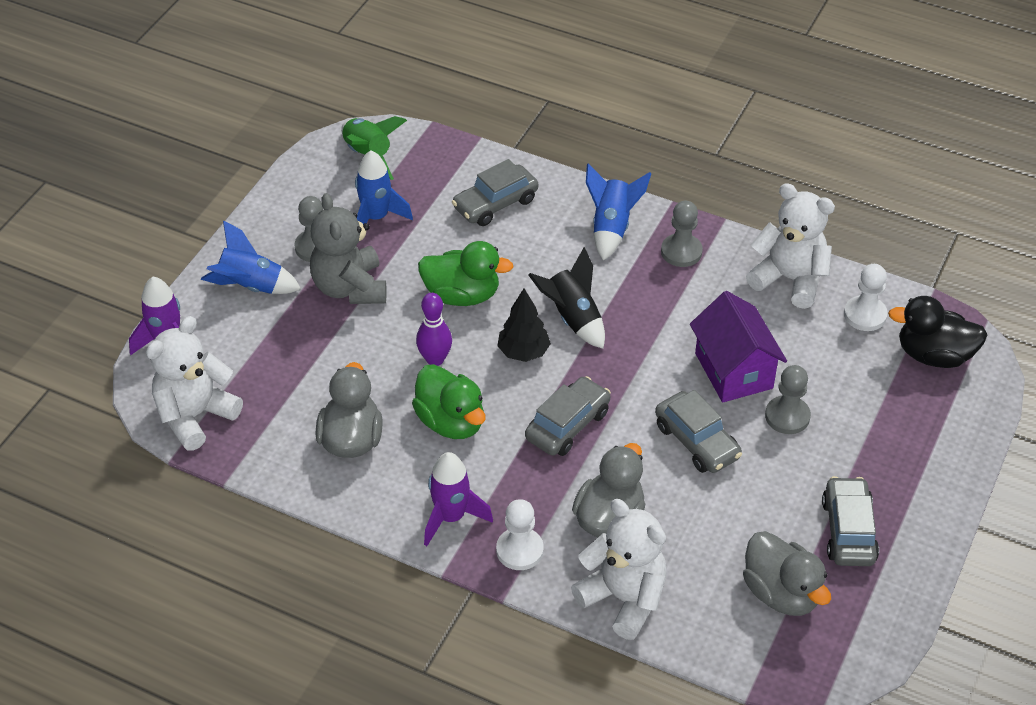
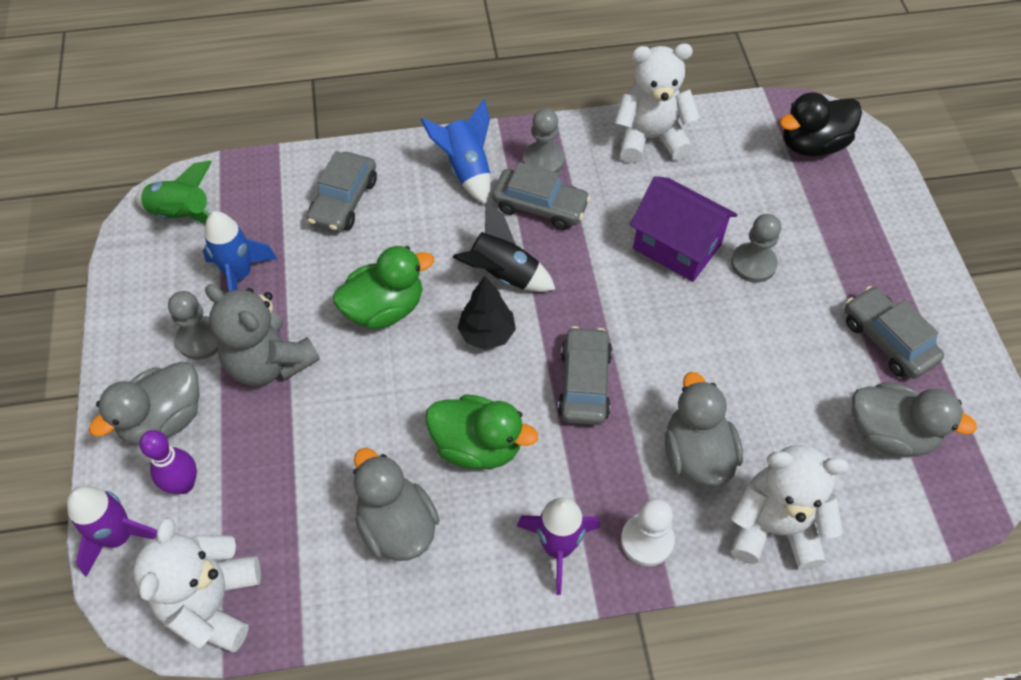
camera: 35 degrees left, 10 degrees up
(250, 286) = (164, 419): blue rocket -> grey duck
(435, 359) = (411, 390): purple bowling pin -> purple bowling pin (184, 484)
(697, 441) = (703, 331): grey car -> grey car (540, 206)
(865, 315) = (733, 138): white pawn -> none

